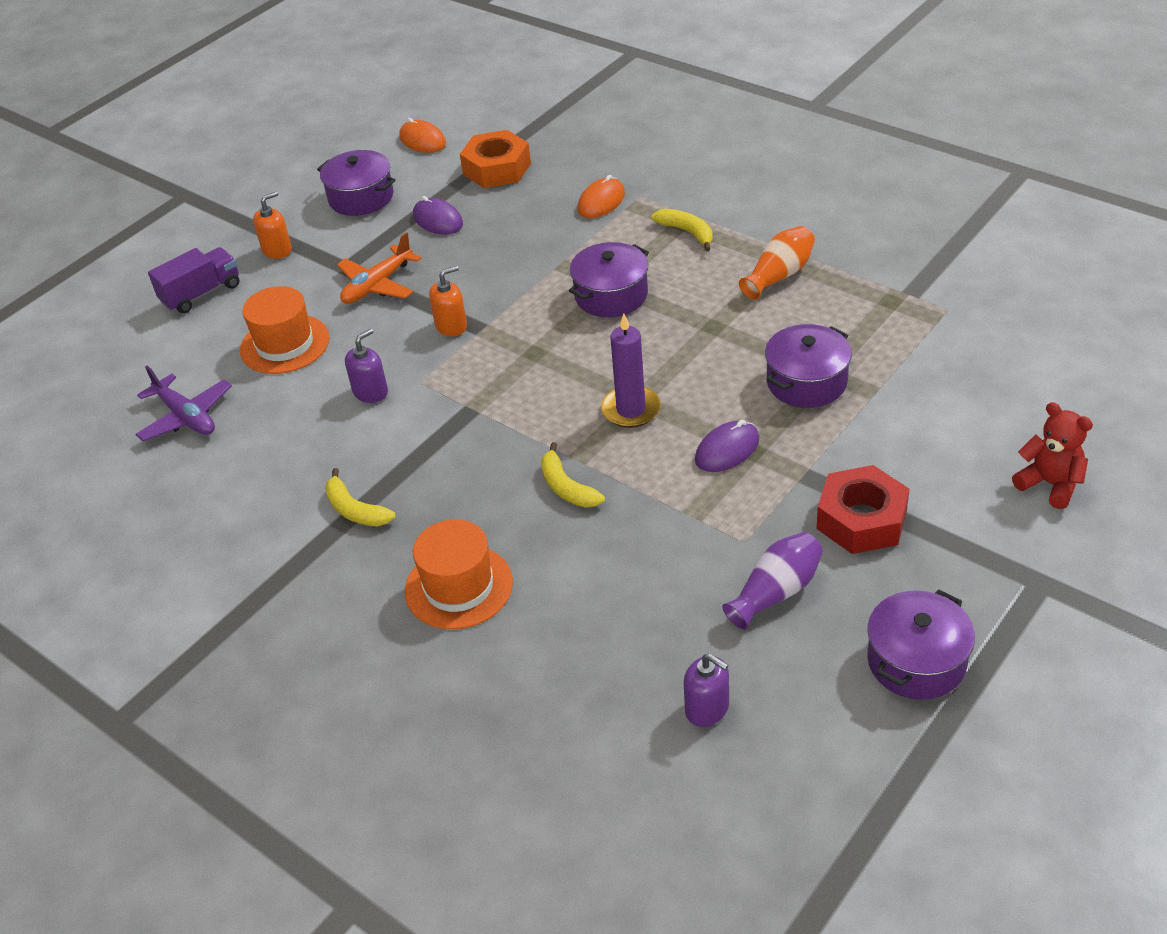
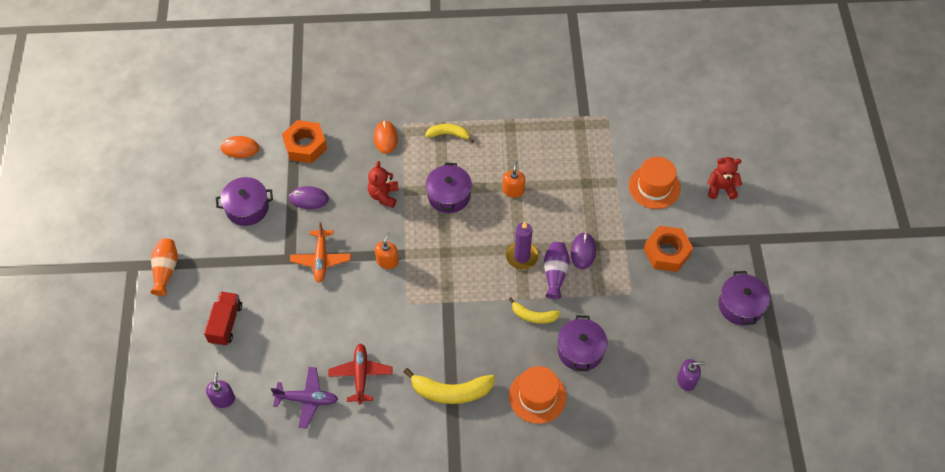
camera: 45 degrees left, 15 degrees up
(201, 294) = (226, 323): purple truck -> red truck
(274, 427) = (360, 375): none -> red plane
(277, 250) = (237, 270): orange soap dispenser -> orange soap dispenser (513, 190)
(285, 344) = (311, 325): orange hat -> orange hat (654, 187)
(355, 509) = (450, 391): yellow banana -> yellow banana, size x1.65
(370, 392) = (388, 324): purple soap dispenser -> purple soap dispenser (223, 399)
(529, 257) = (384, 195): none -> red teddy bear
(776, 592) = (665, 309): purple vase -> purple vase (555, 273)
(779, 275) = (517, 137): orange vase -> orange vase (166, 270)
(806, 382) = (583, 193): purple pot -> purple pot (580, 350)
(861, 520) = (667, 252): red nut -> orange nut

